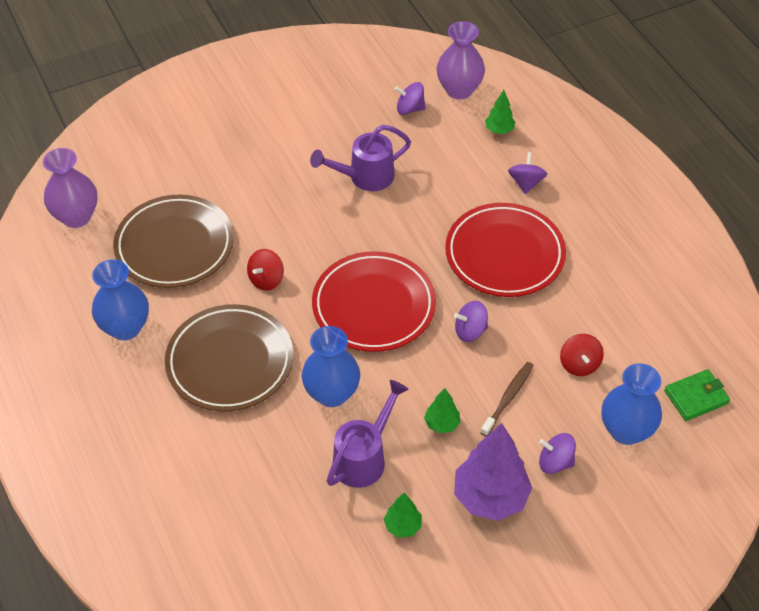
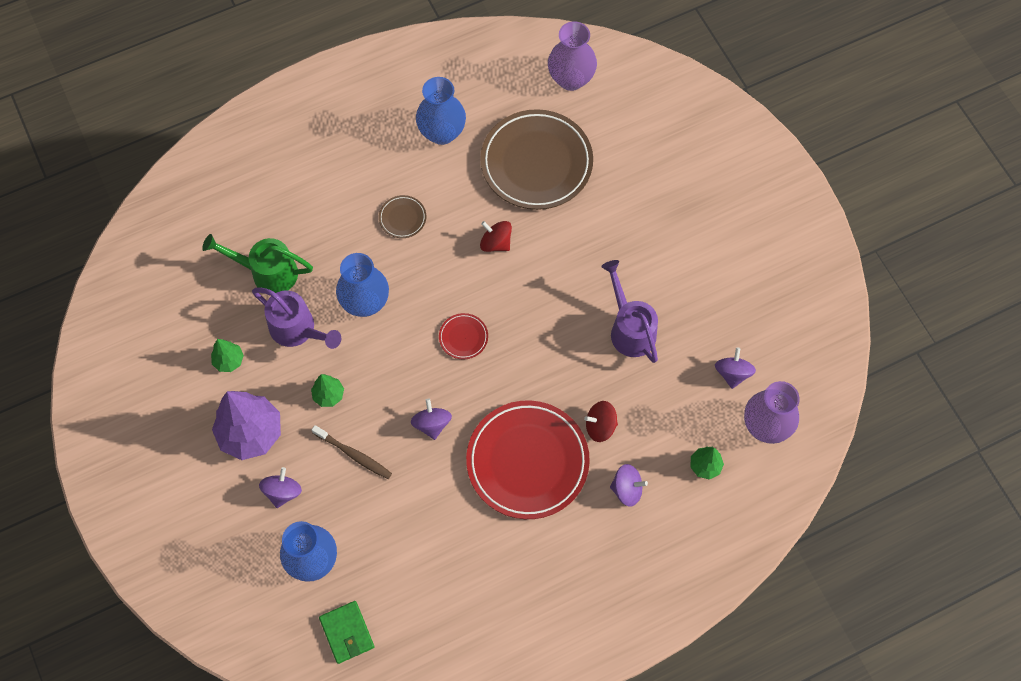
camera: 90 degrees right, 15 degrees up
(230, 362) = (402, 218): brown plate -> brown plate, size x0.42
(290, 493) = (267, 272): none -> green watering can
(374, 306) = (463, 337): red plate -> red plate, size x0.42
(579, 364) = (389, 524): red spinning top -> red spinning top (600, 426)

